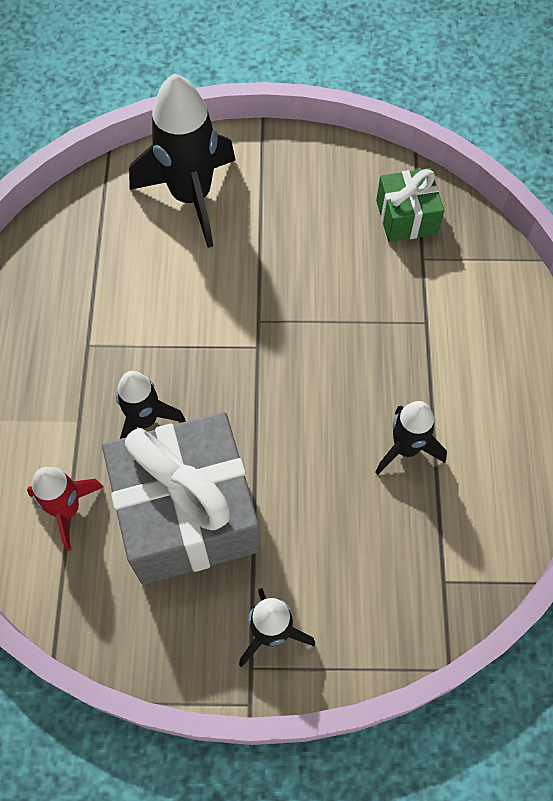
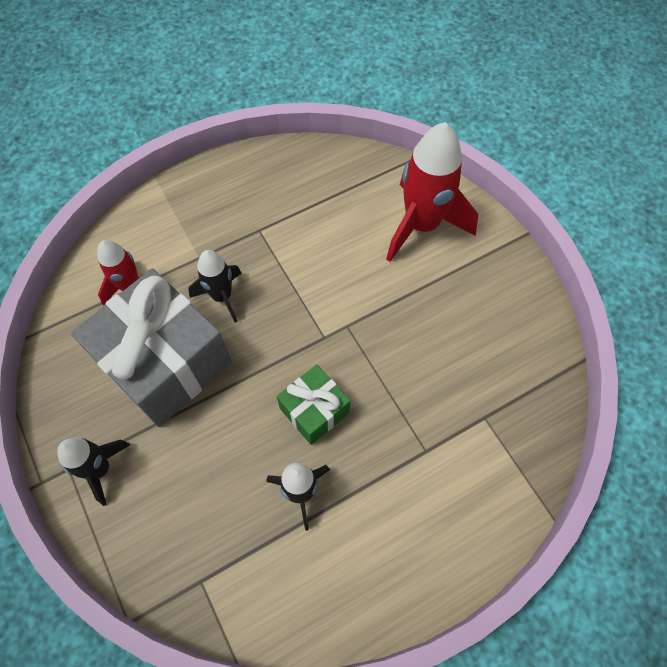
camera: 60 degrees right, 0 degrees up
(191, 197) = (421, 225): black rocket -> red rocket
(406, 217) = (515, 385): green gift -> green gift (314, 410)

